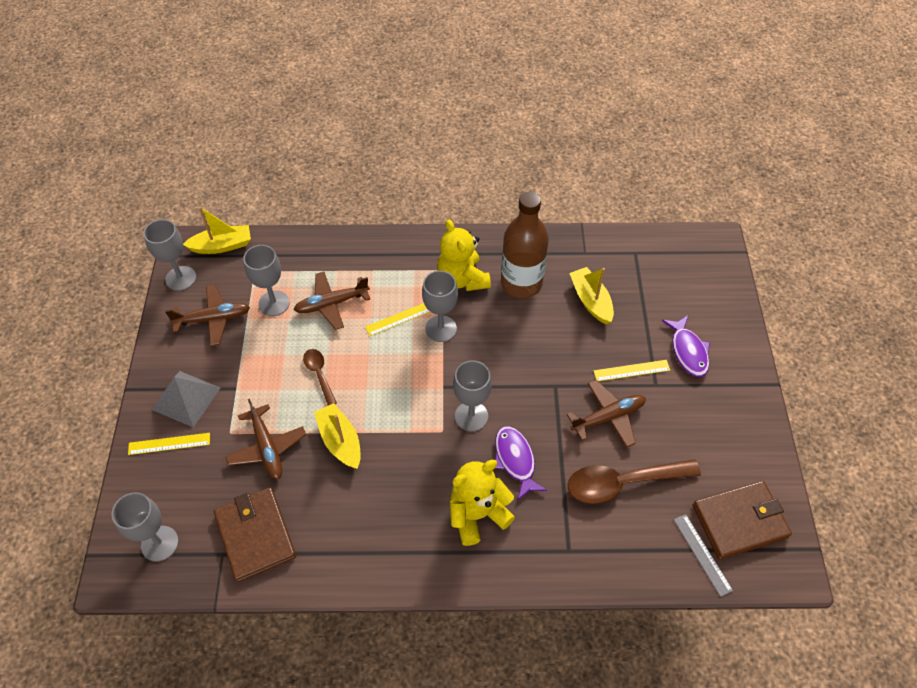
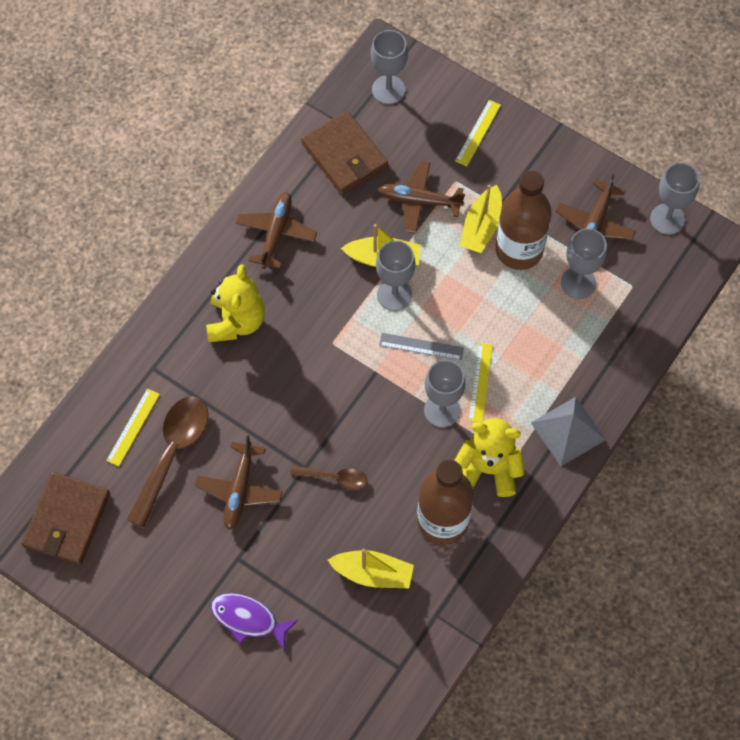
camera: 125 degrees right, 10 degrees up
(186, 398) = (517, 164): grey pyramid -> grey pyramid (568, 431)
(222, 246) = (688, 273): yellow boat -> yellow boat (481, 227)
(255, 535) = (344, 155): brown wallet -> brown wallet turned 45 degrees clockwise
(269, 354) = (519, 250): none -> brown bottle
(319, 374) = (466, 278): brown spoon -> brown spoon (334, 478)
(331, 304) = (541, 332): brown plane -> brown plane (276, 233)
(471, 416) = (328, 375): grey goblet -> grey goblet (394, 294)
(515, 460) = (260, 382): purple fish -> none
(631, 370) = (269, 549): yellow ruler -> yellow ruler (133, 427)
(702, 554) = (67, 467): grey ruler -> grey ruler (421, 346)

